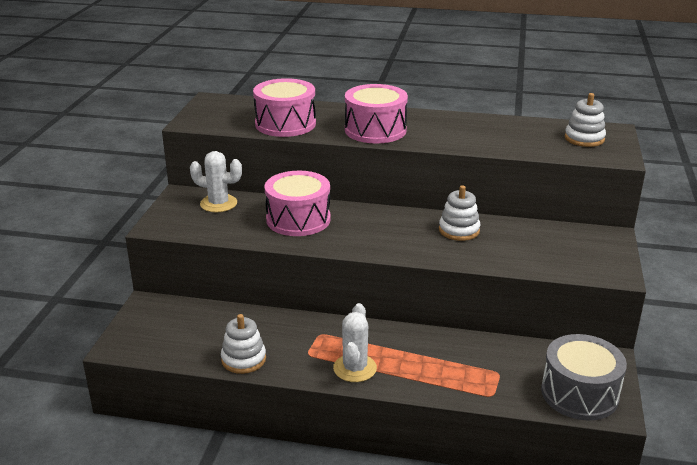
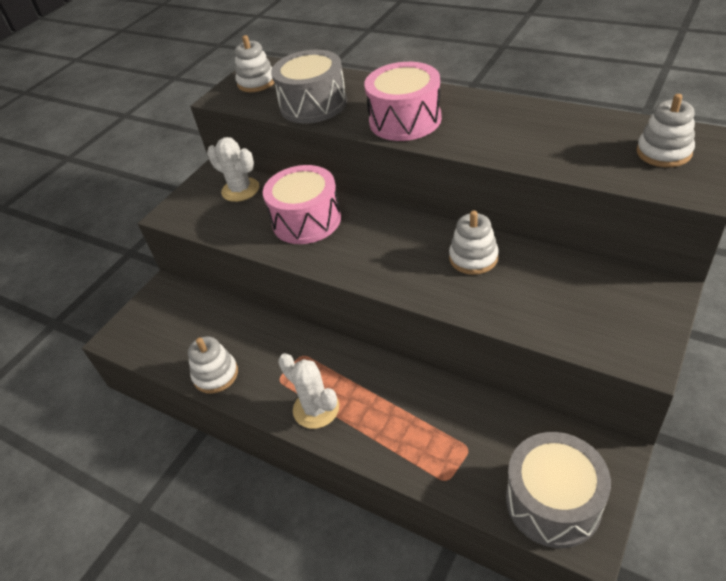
camera: 25 degrees right, 15 degrees up
(218, 111) = (256, 82): none -> white stacking toy
(285, 124) = (313, 104): pink drum -> grey drum
(355, 368) = (316, 409): white cactus -> white cactus turned 75 degrees counterclockwise

